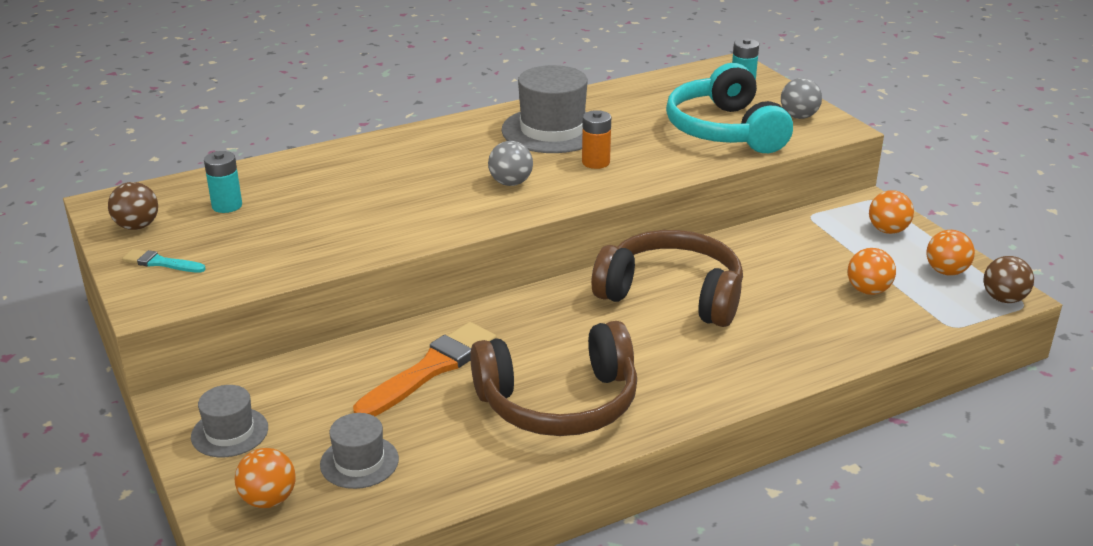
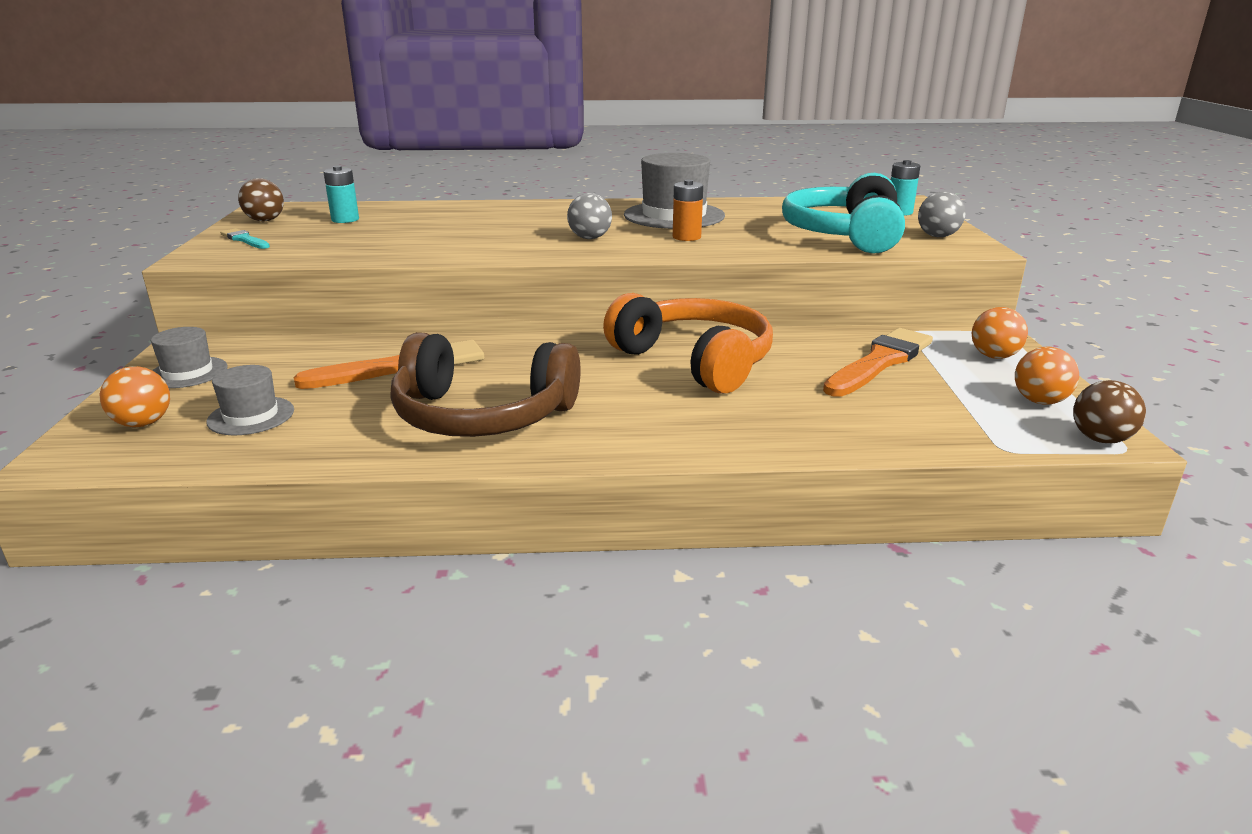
camera: 25 degrees right, 5 degrees down
(672, 294) = (695, 361): brown headphones -> orange headphones
(812, 258) = (880, 362): none -> orange brush
(868, 290) = (922, 398): orange ball -> none

